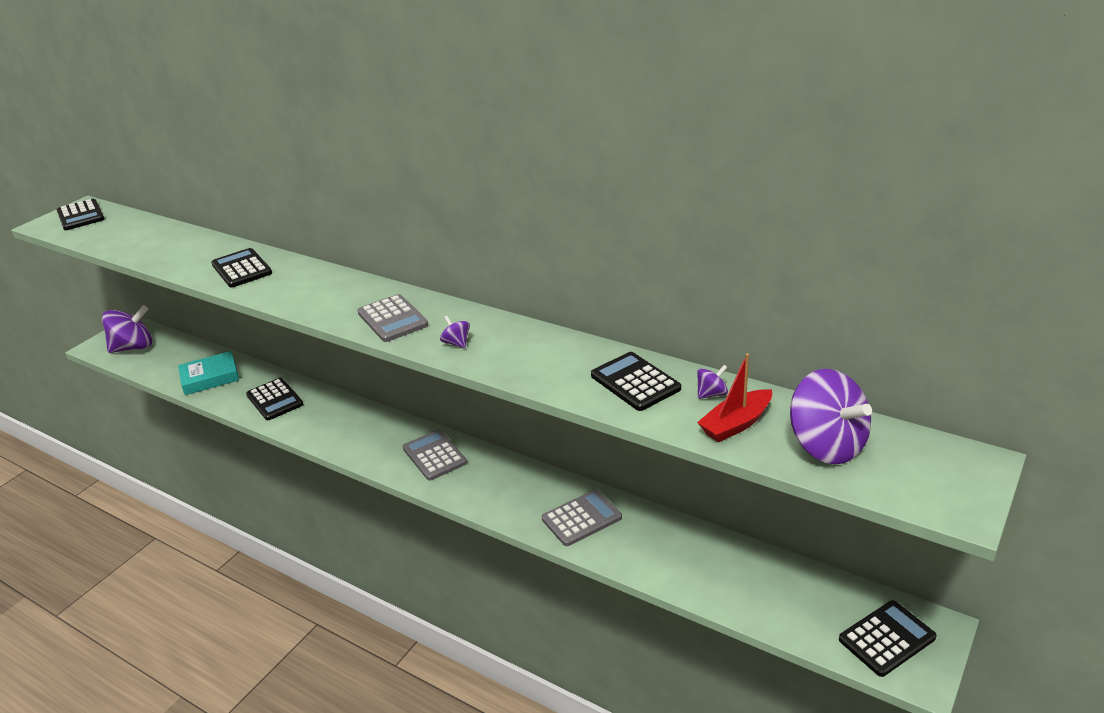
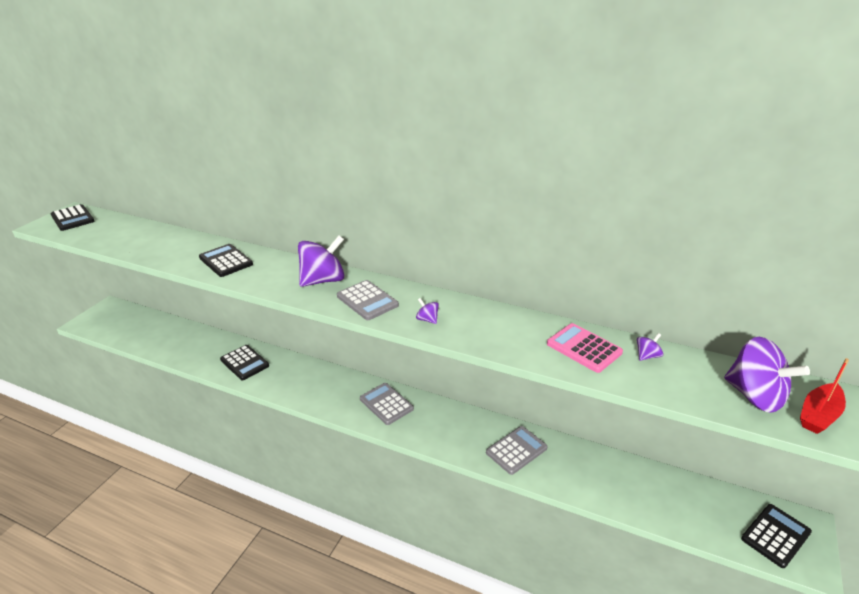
camera: 10 degrees left, 0 degrees up
(134, 347) = (116, 323): purple spinning top -> purple spinning top (323, 280)
(210, 377) = (186, 346): turquoise book -> none
(635, 382) = (584, 348): black calculator -> pink calculator
(736, 424) = (678, 381): red boat -> red boat (819, 415)

